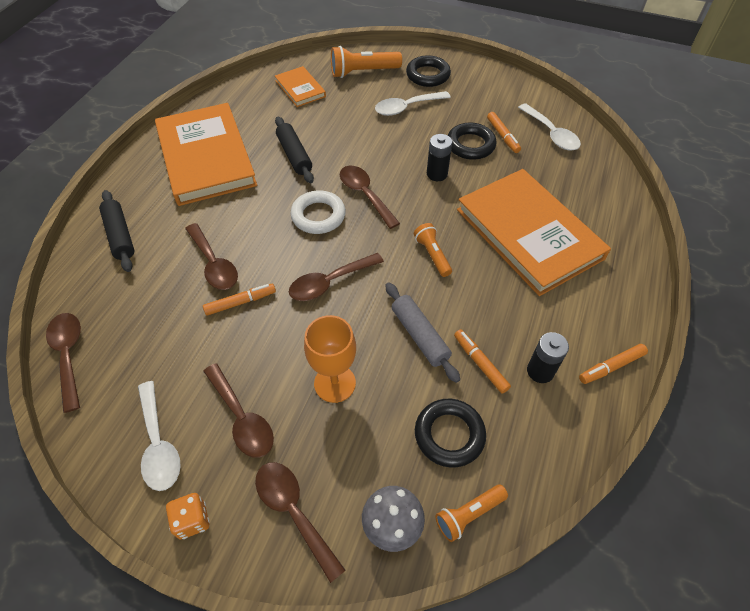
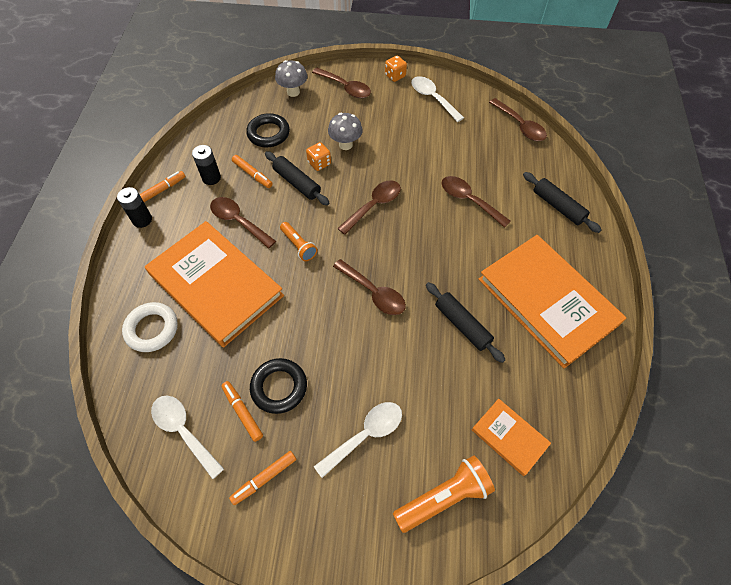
camera: 165 degrees right, 5 degrees up
(240, 302) = (432, 178): orange marker -> orange marker (264, 478)
(242, 418) = (393, 117): brown spoon -> brown spoon (238, 221)
(318, 216) = (407, 261): white ring -> white ring (152, 329)
(335, 383) = (345, 145): orange goblet -> grey mushroom
(382, 360) = (319, 163): none -> orange dice
(420, 336) = (297, 183): grey rolling pin -> black rolling pin
(428, 75) = (353, 515): black ring -> none
(437, 174) = (309, 335): black battery -> black battery (142, 220)
(468, 514) = (254, 103): orange flashlight -> none

